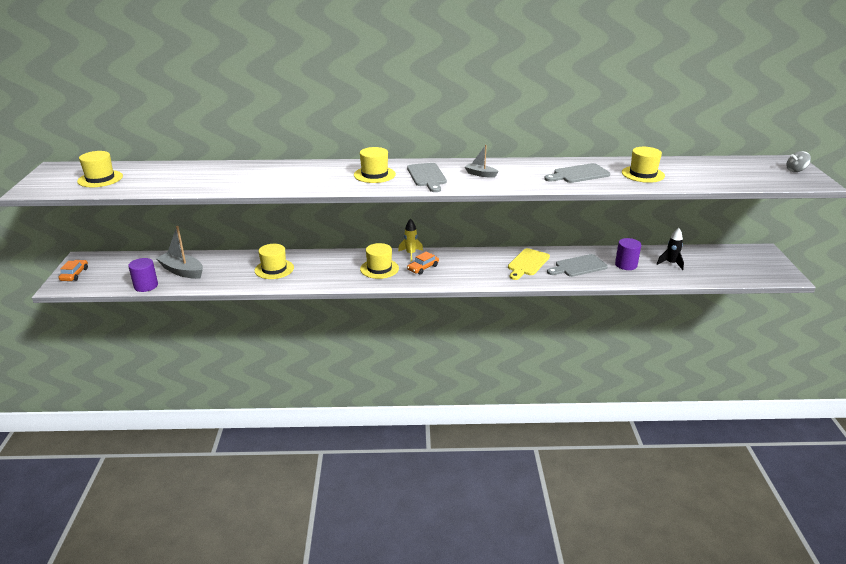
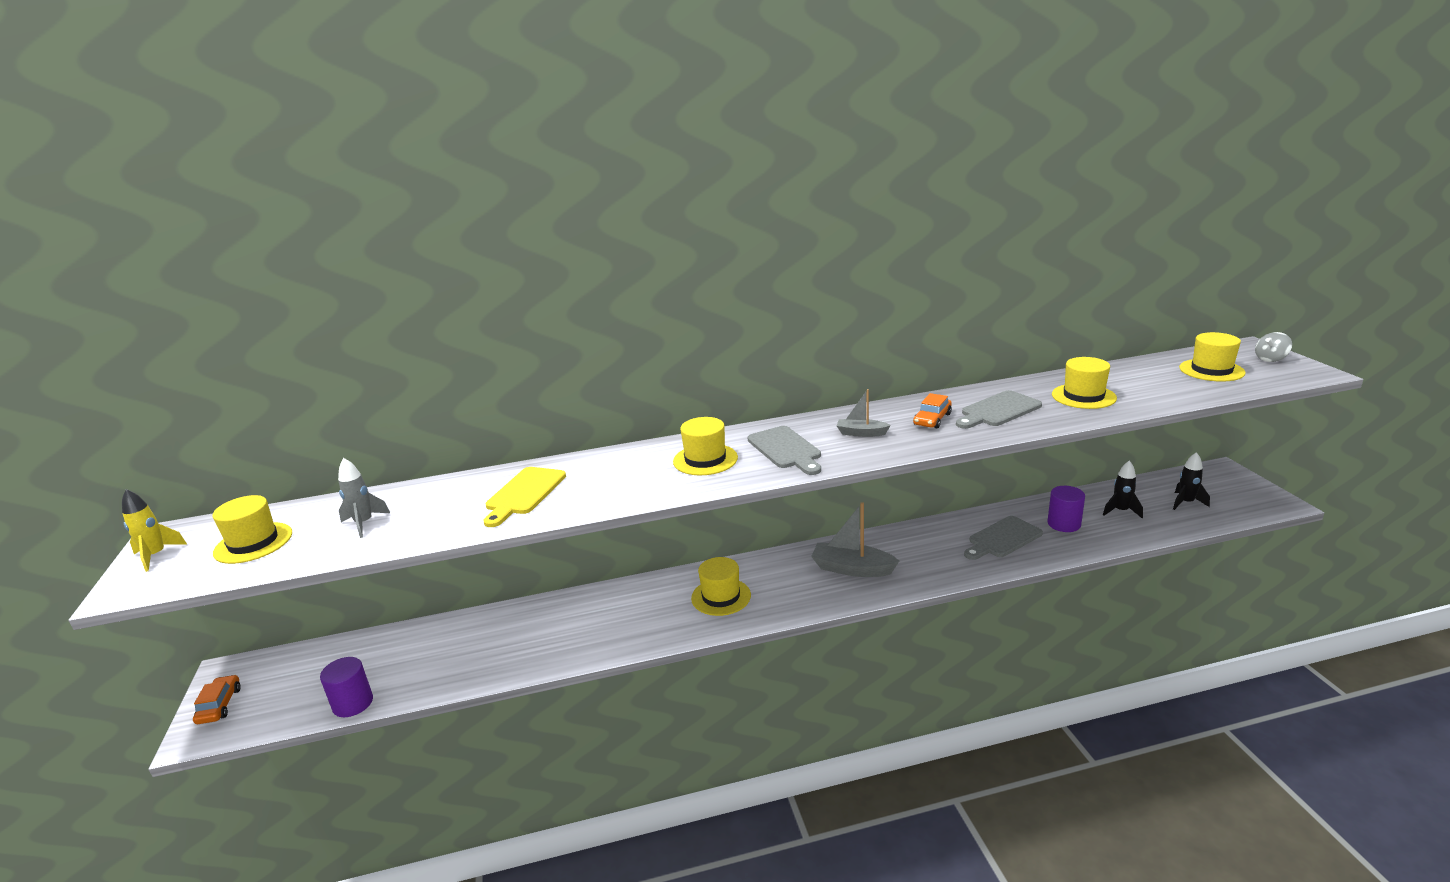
camera: 10 degrees left, 5 degrees down
(163, 178) = (364, 524): none -> grey rocket
(182, 271) = (407, 662): grey boat -> grey boat (852, 569)
(274, 269) = (557, 629): yellow hat -> yellow hat (1211, 370)
(410, 254) = (756, 562): yellow rocket -> yellow rocket (156, 556)
(423, 268) = (785, 583): orange car -> orange car (932, 419)
(527, 263) = (930, 547): yellow cutting board -> yellow cutting board (524, 493)
(720, 266) = (1186, 503): none -> black rocket

